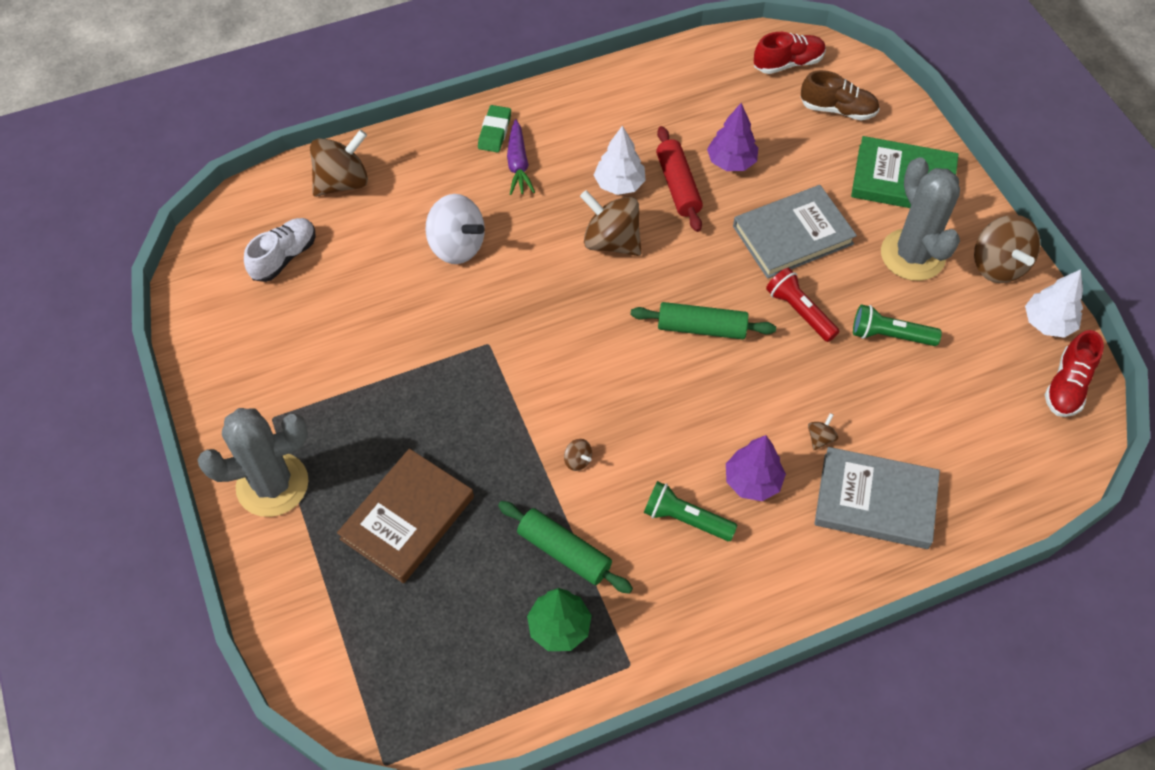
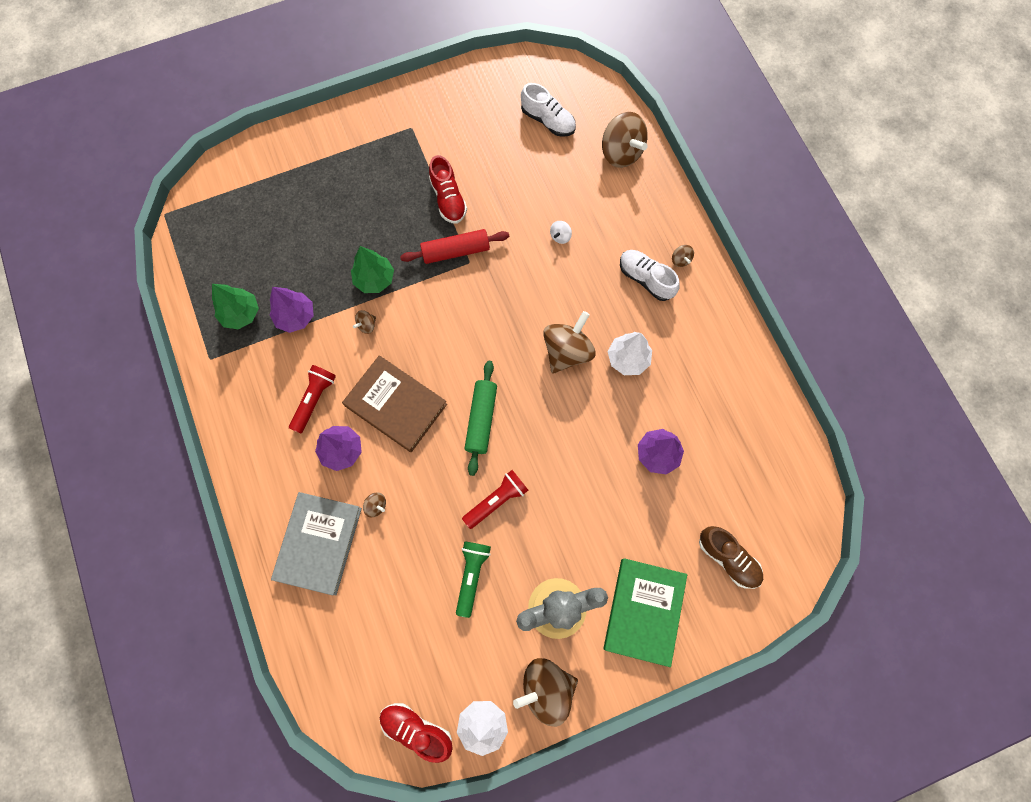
camera: 90 degrees right, 15 degrees up
(272, 484) = (360, 133): grey cactus -> none
(407, 518) = (329, 216): brown book -> brown book (396, 405)
(457, 246) = (560, 236): white spinning top -> white spinning top, size x0.43
(494, 131) = (680, 260): green eraser -> brown spinning top
(509, 454) = (374, 279): none -> green tree
(518, 164) = (646, 279): purple carrot -> white shoe
(564, 552) = (295, 316): green rolling pin -> purple tree
(678, 186) = (628, 407): red rolling pin -> red rolling pin (455, 251)
(686, 519) = (314, 400): green flashlight -> red flashlight
(788, 63) = (784, 516): red shoe -> red shoe (448, 199)
(792, 235) = (577, 502): grey book -> none
(838, 109) = (728, 558): brown shoe -> brown shoe turned 60 degrees counterclockwise

